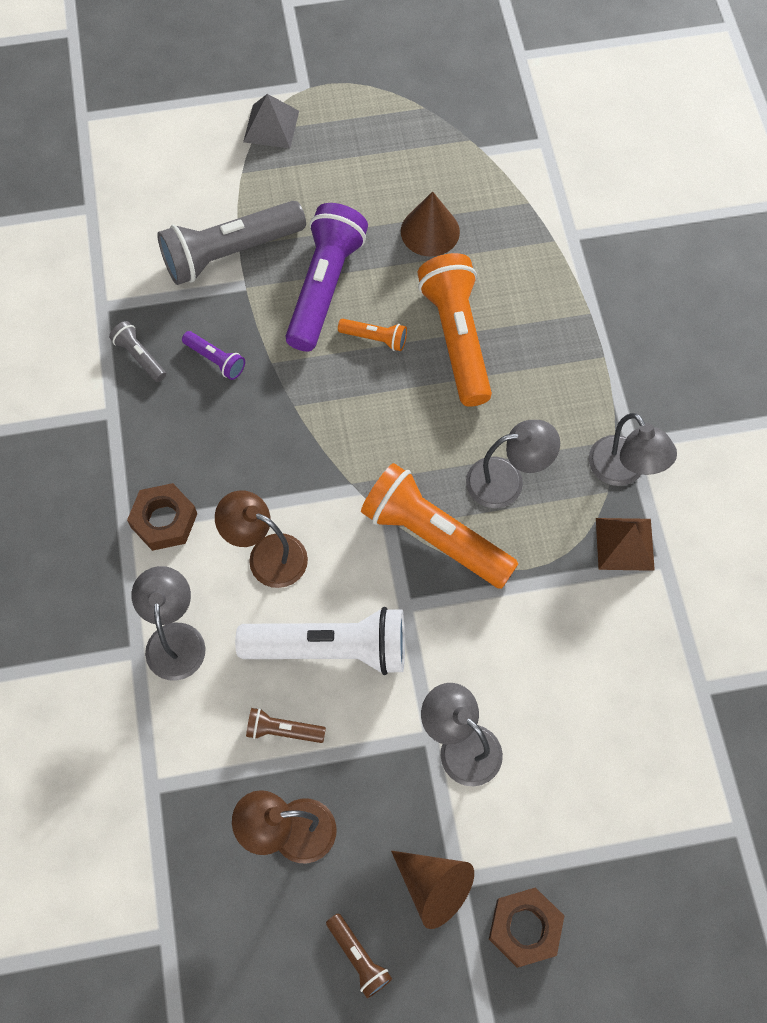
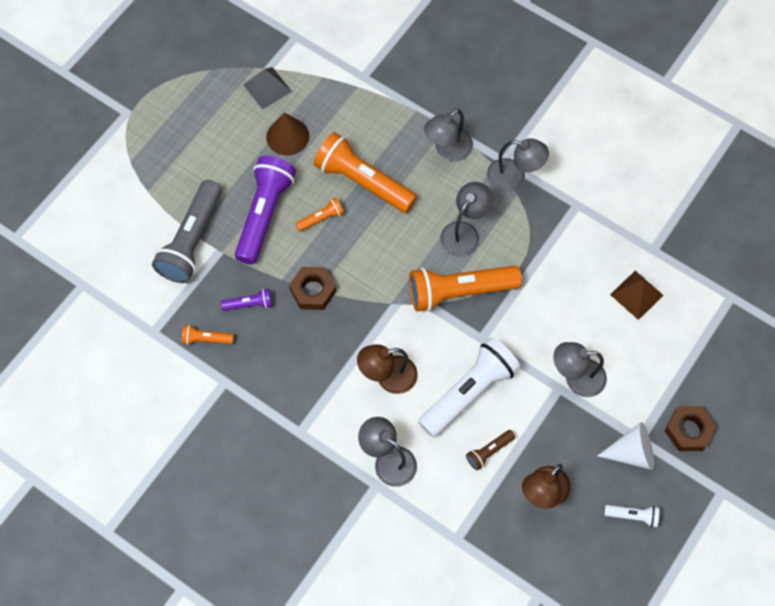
camera: 45 degrees left, 0 degrees up
(139, 356) = (206, 339): grey flashlight -> orange flashlight
(164, 520) = (316, 409): brown nut -> brown nut (313, 291)
(271, 126) = (135, 151): grey pyramid -> grey pyramid (267, 88)
(324, 287) = (264, 214): purple flashlight -> purple flashlight turned 45 degrees clockwise
(358, 957) = (633, 516): brown flashlight -> white flashlight
(433, 887) = (632, 453): brown cone -> white cone
(580, 382) = (447, 150): none -> grey lamp
(624, 544) = (551, 213): brown pyramid -> brown pyramid (636, 295)

